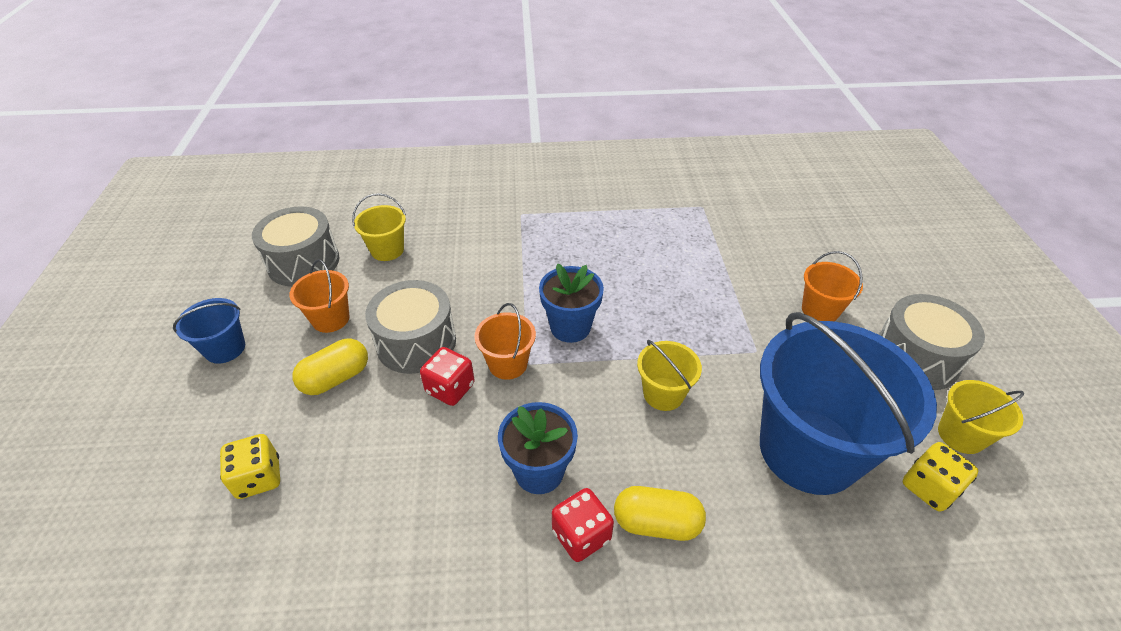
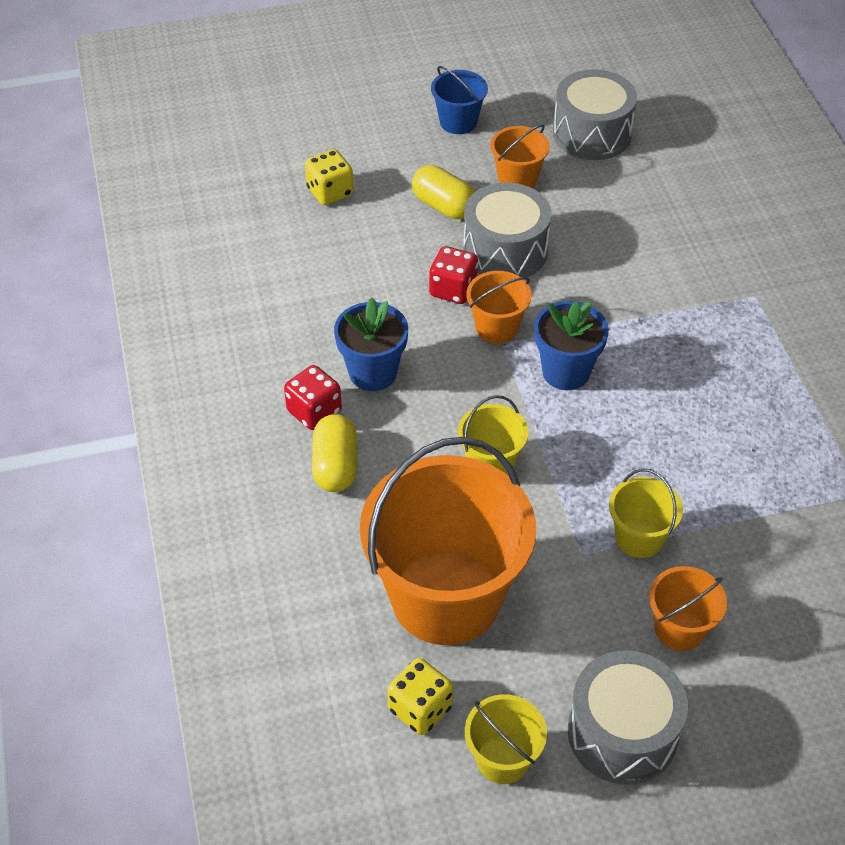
camera: 80 degrees right, 5 degrees up
(387, 250) = (636, 192): yellow bucket -> yellow bucket (639, 538)
(809, 450) = (446, 597): blue bucket -> orange bucket

